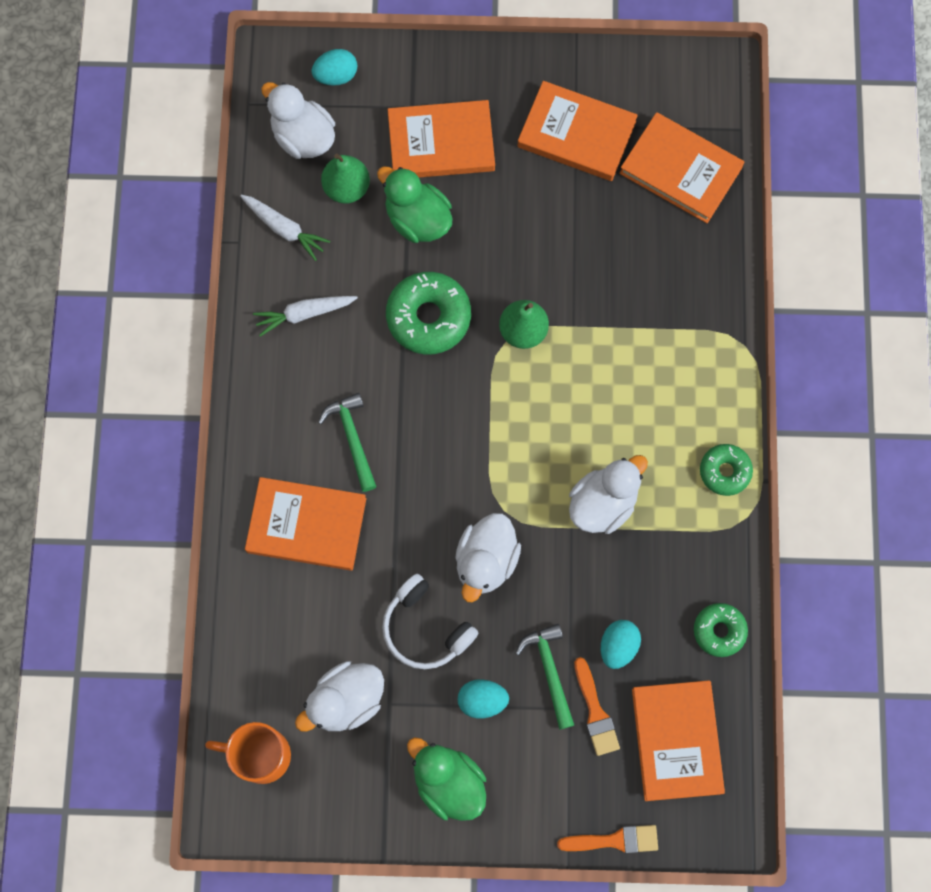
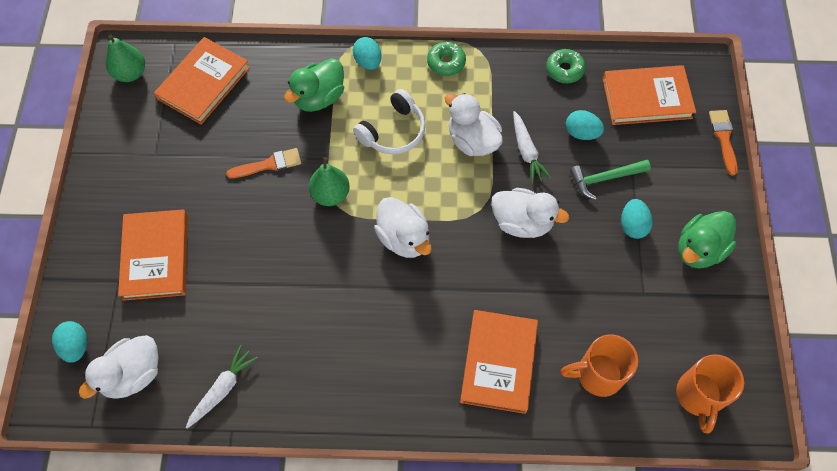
camera: 90 degrees left, 10 degrees down
(289, 638) = (597, 374): none -> orange mug
(304, 314) = (306, 369): white carrot -> white carrot (526, 152)
(346, 188) = (188, 335): green pear -> green pear (130, 73)
(346, 700) = (645, 327): white duck -> white duck (404, 238)
(352, 438) = (421, 326): green hammer -> none
(417, 219) = (225, 275): green duck -> green duck (319, 98)
(425, 628) = (579, 267): white headphones -> white headphones (393, 131)
(428, 317) = (315, 266): green donut -> none
(576, 134) = (162, 154): orange book -> none
(595, 711) = (632, 149): orange brush -> orange brush (268, 164)
(722, 370) = (368, 62): none -> turquoise egg

